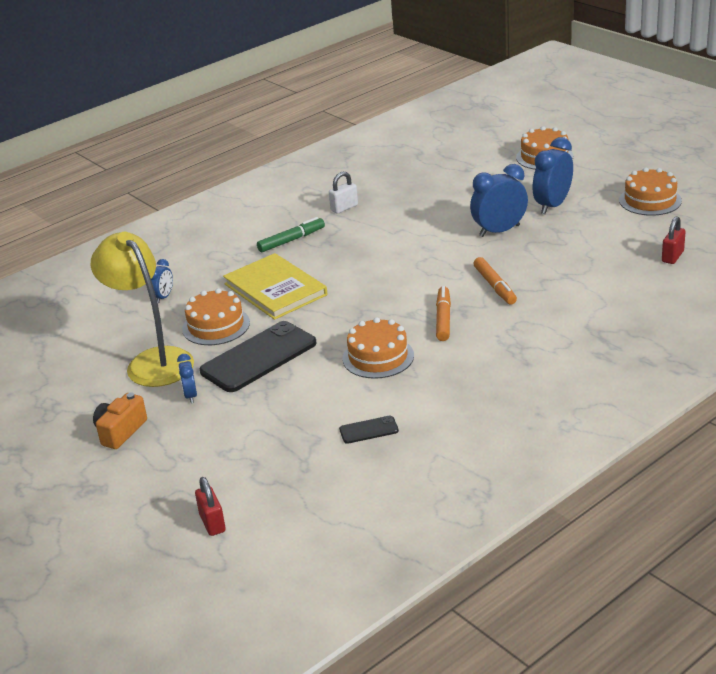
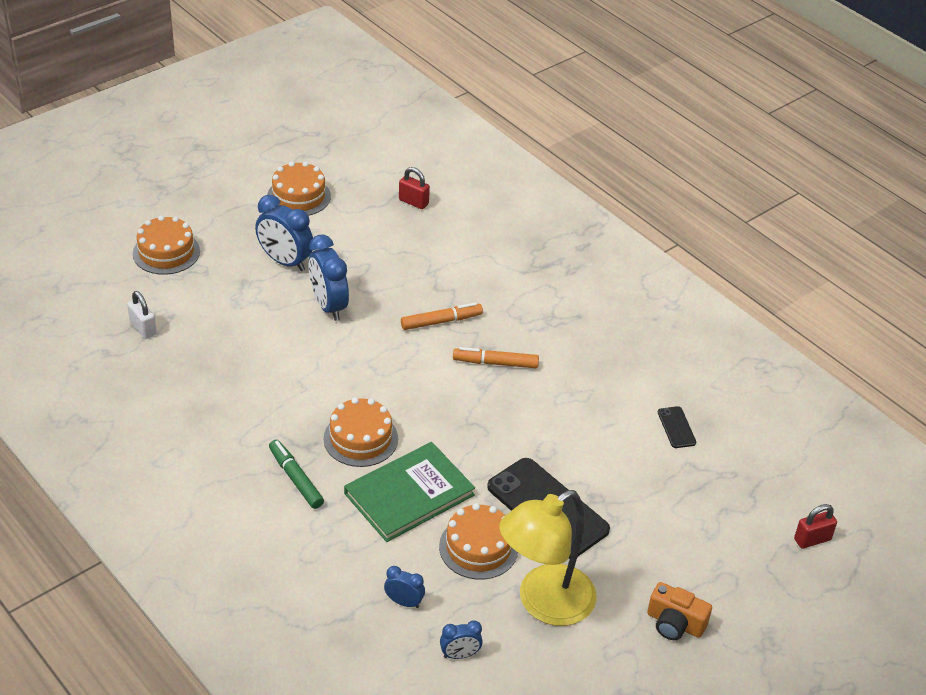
camera: 95 degrees left, 10 degrees up
(190, 395) = (613, 565): blue clock -> blue clock (460, 655)
(275, 289) = (409, 494): yellow book -> green book
(344, 208) = (228, 427): white padlock -> white padlock (143, 328)
(378, 357) = (557, 414): orange cake -> orange cake (360, 438)

